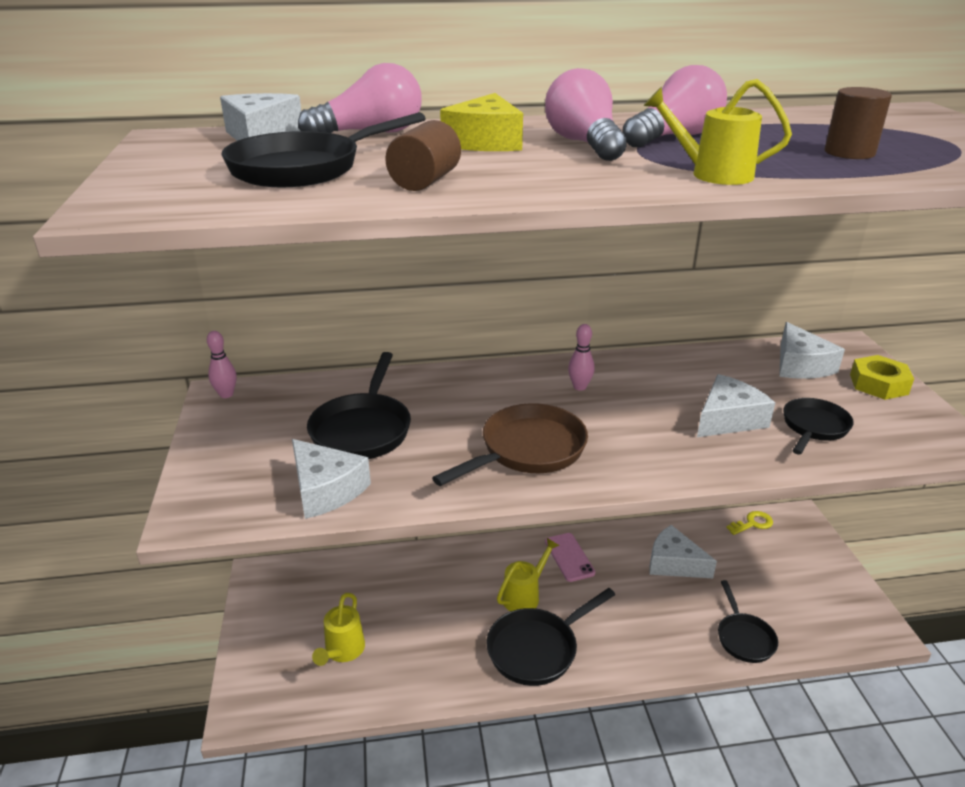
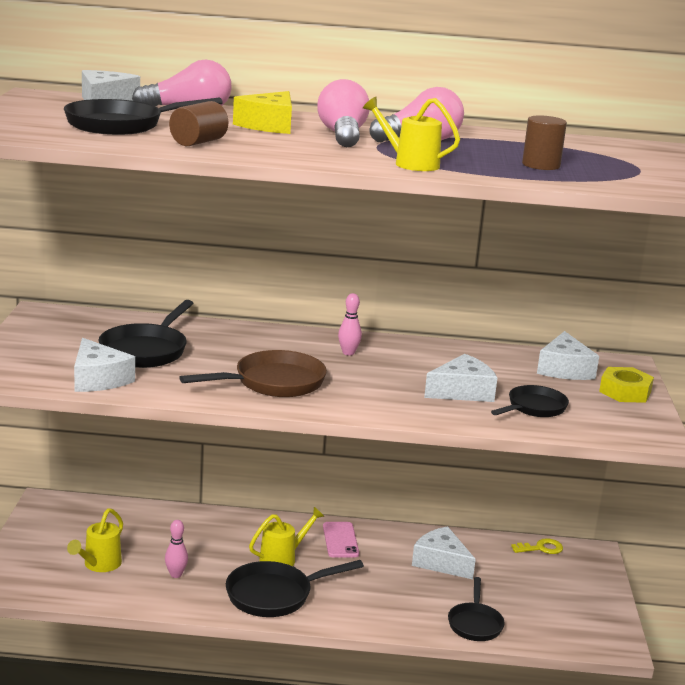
camera: 10 degrees right, 10 degrees down
(226, 394) = (46, 313): pink bowling pin -> pink bowling pin (176, 574)

